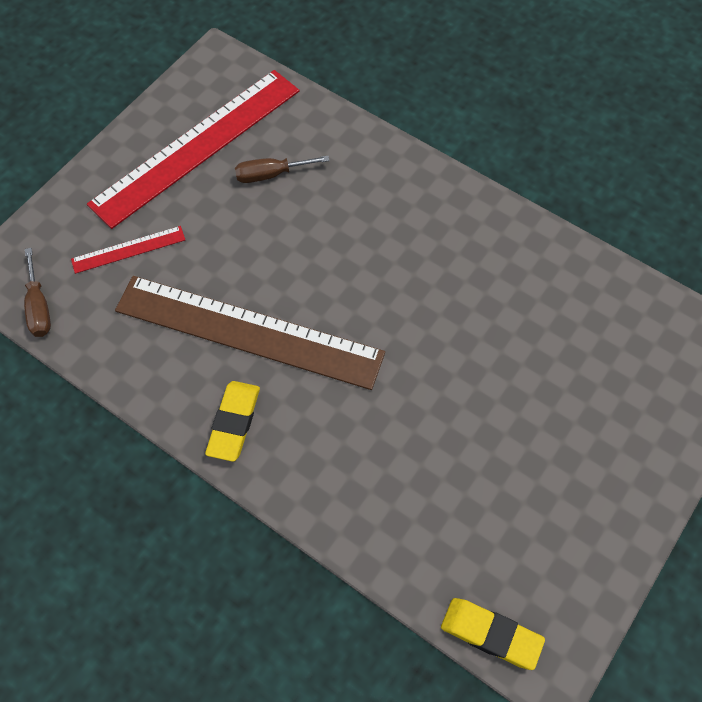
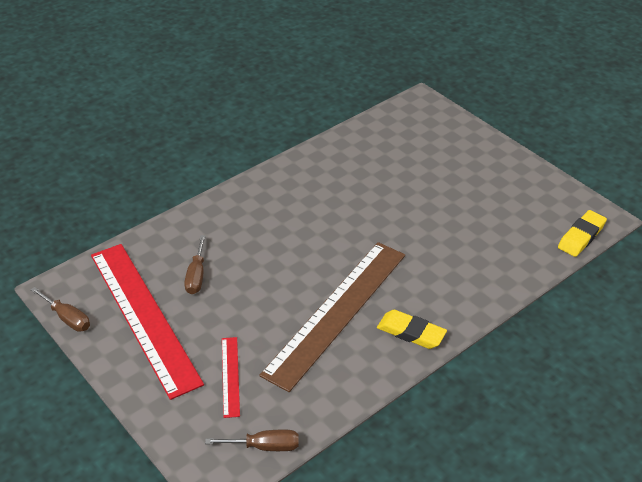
camera: 75 degrees left, 20 degrees down
(179, 84) = (67, 318): none -> brown screwdriver

